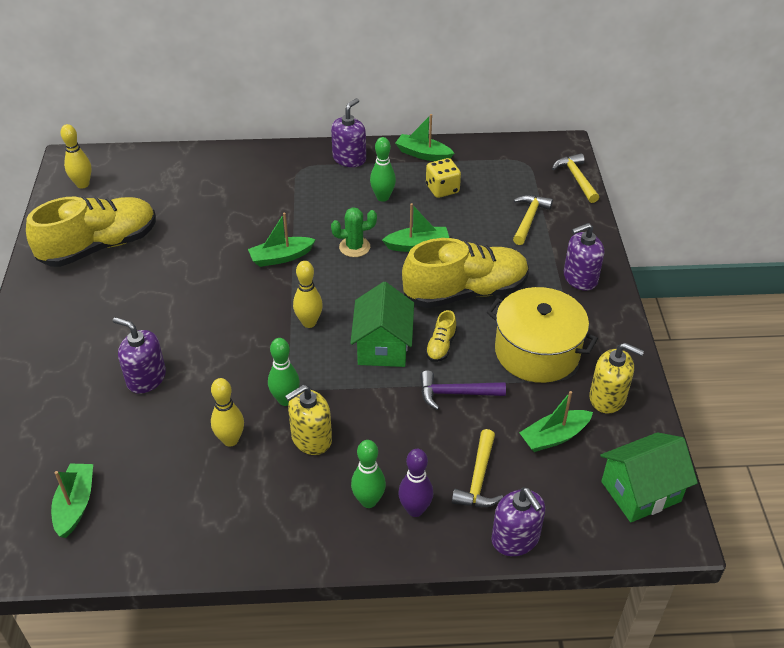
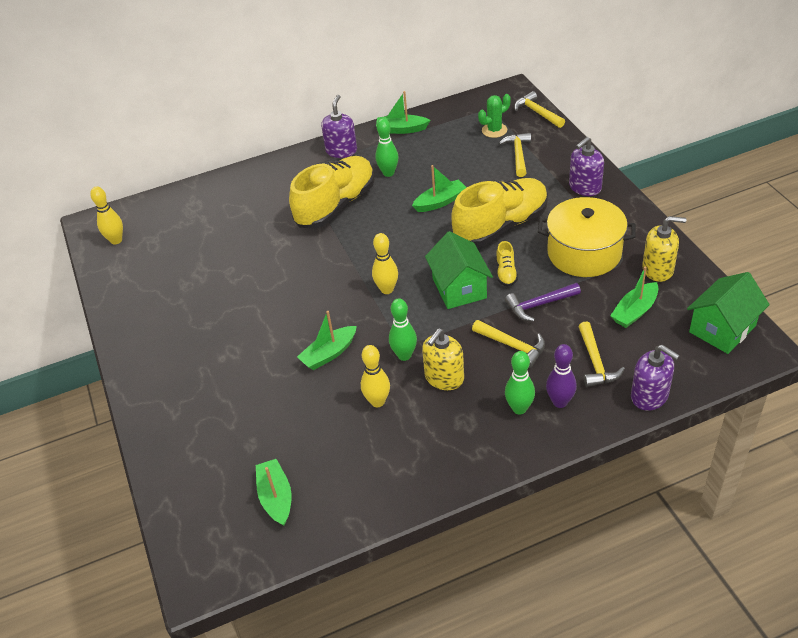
camera: 15 degrees left, 0 degrees up
(99, 246) = (165, 286): yellow shoe -> yellow shoe (336, 205)
(146, 378) = (274, 378): purple soap dispenser -> none
(281, 257) = (331, 246): green boat -> green boat (329, 354)
(354, 247) = (389, 219): green cactus -> green cactus (494, 130)
(401, 429) = (512, 346): none -> yellow hammer
(442, 189) = (434, 152): yellow dice -> none

